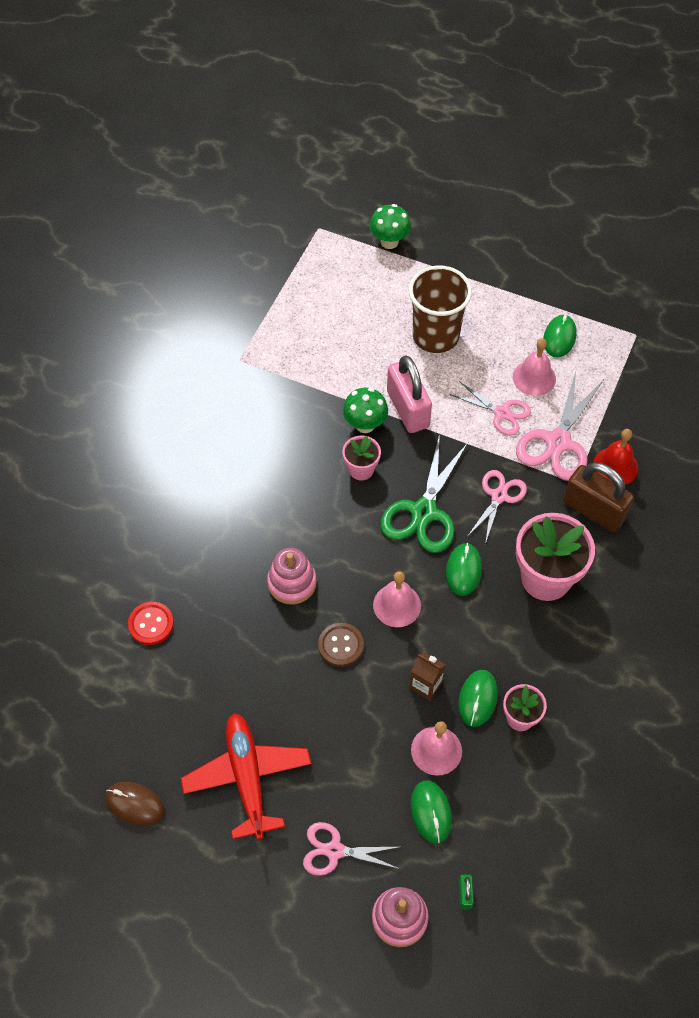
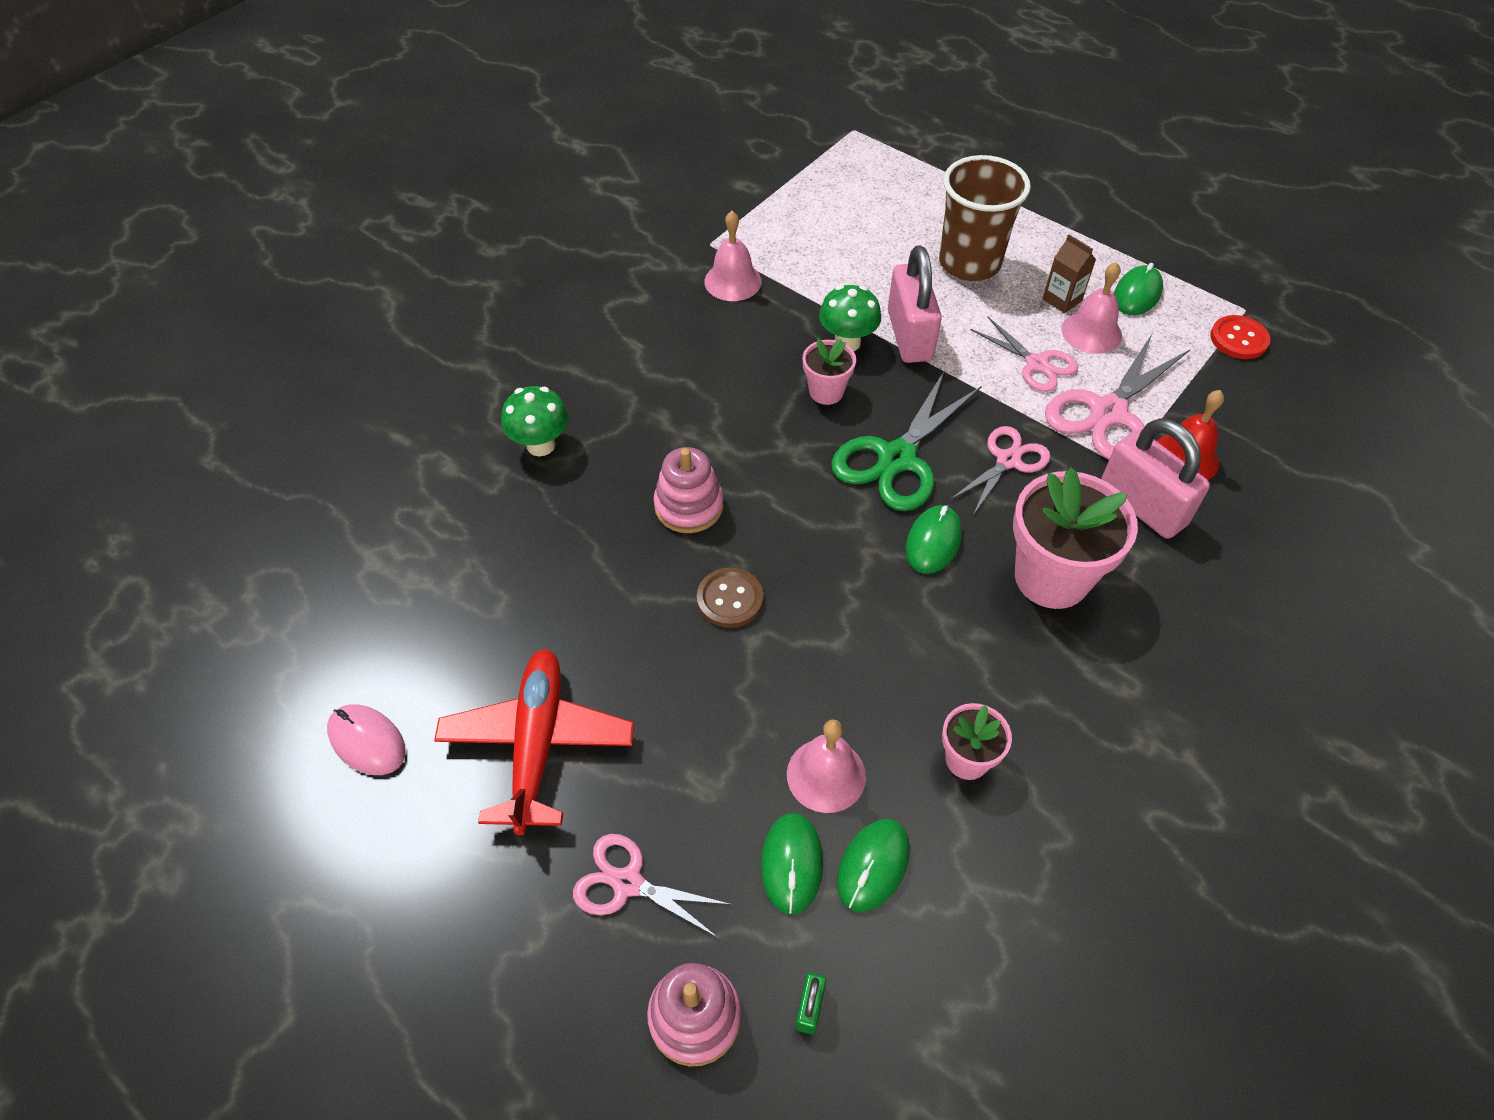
camera: 15 degrees right, 5 degrees down
(135, 804) = (367, 741): brown mouse -> pink mouse
(151, 624) = (483, 515): red button -> red button (1238, 339)
(389, 242) = (938, 157): green mushroom -> green mushroom (541, 445)
(397, 605) = (825, 565): pink bell -> pink bell (733, 281)
(426, 685) = (836, 680): brown carton -> brown carton (1062, 300)
(477, 699) = (908, 717): green mouse -> green mouse (873, 866)
(594, 510) = (1142, 505): brown padlock -> pink padlock

